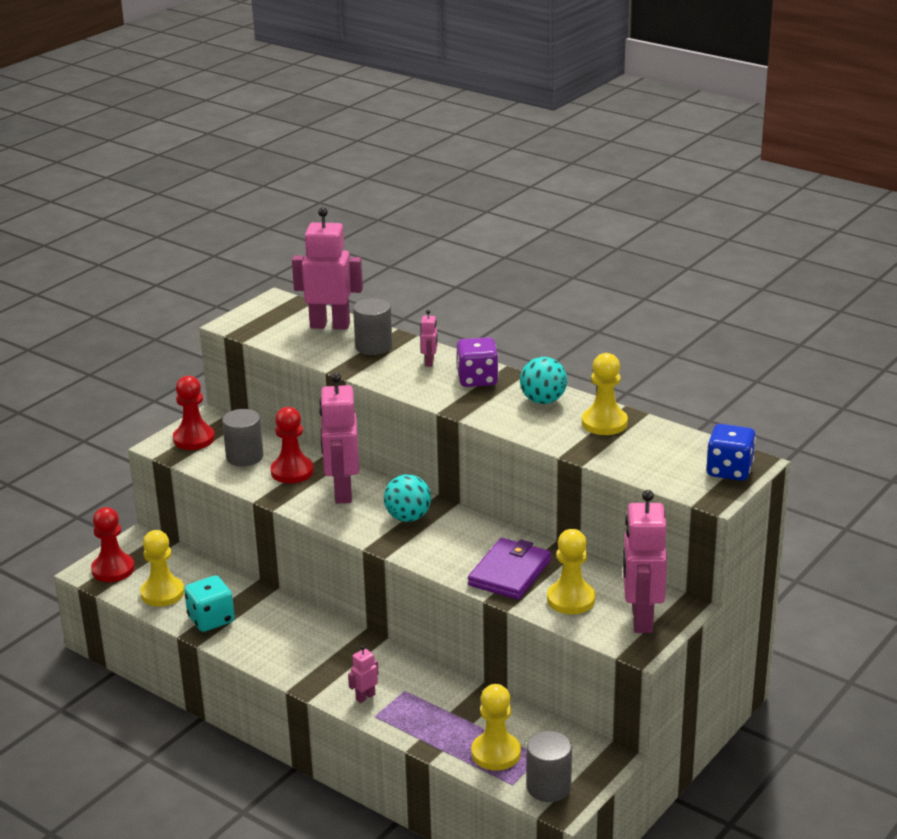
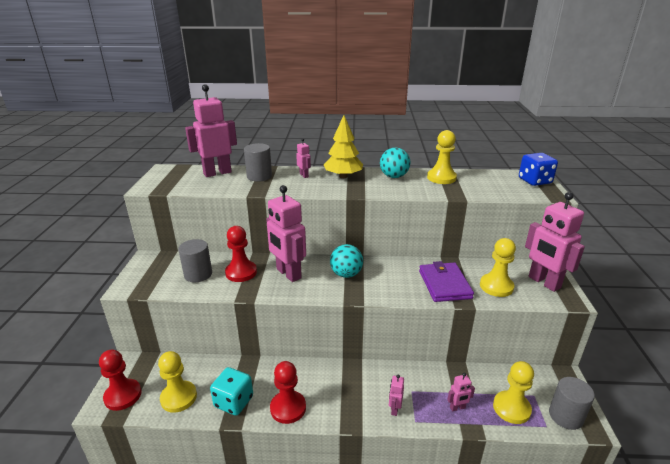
camera: 35 degrees left, 0 degrees up
(194, 439) = (149, 275): red pawn -> red pawn (288, 408)
(435, 726) = (457, 408): none -> pink robot
(477, 379) = (343, 176): purple dice -> yellow tree

